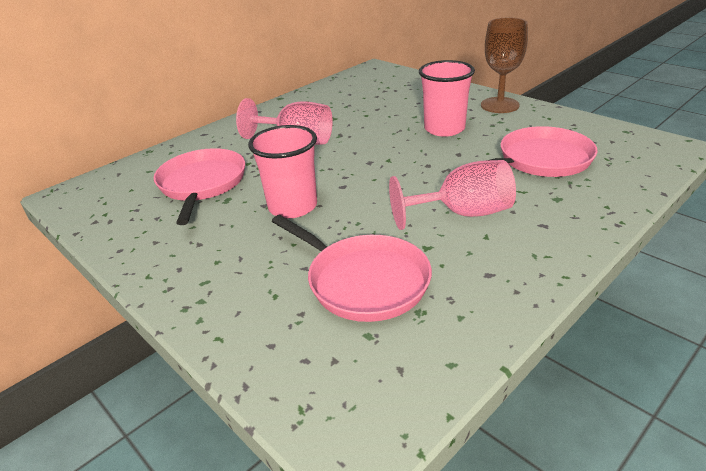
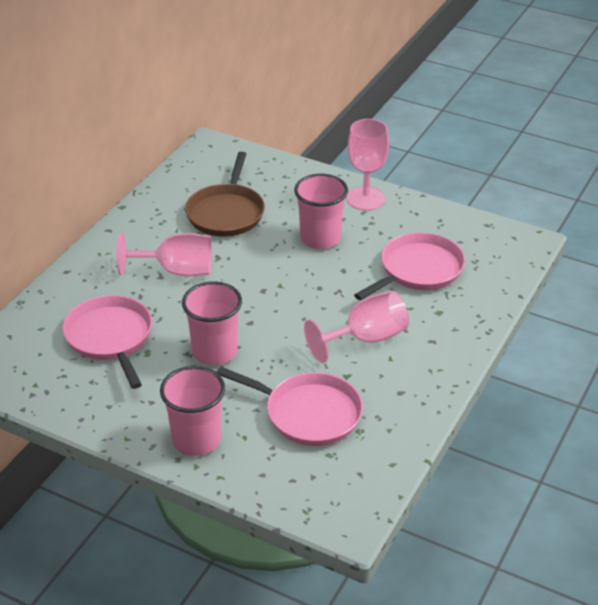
camera: 20 degrees left, 5 degrees up
(219, 290) = (196, 440): none -> pink cup
(365, 107) = (226, 213): none -> brown pan
(499, 105) = (365, 199): brown goblet -> pink goblet

